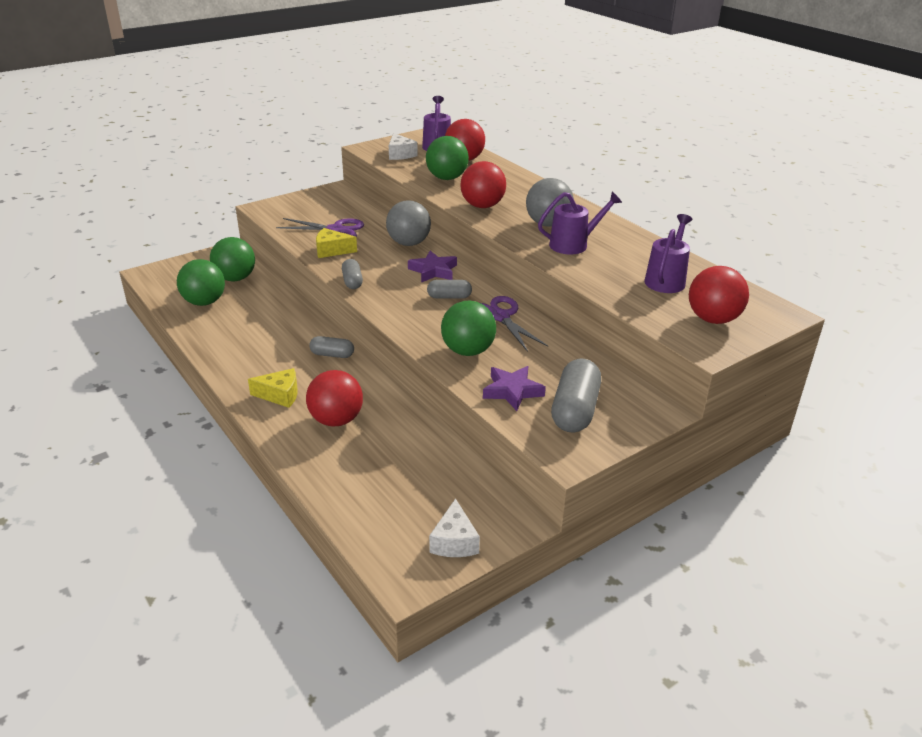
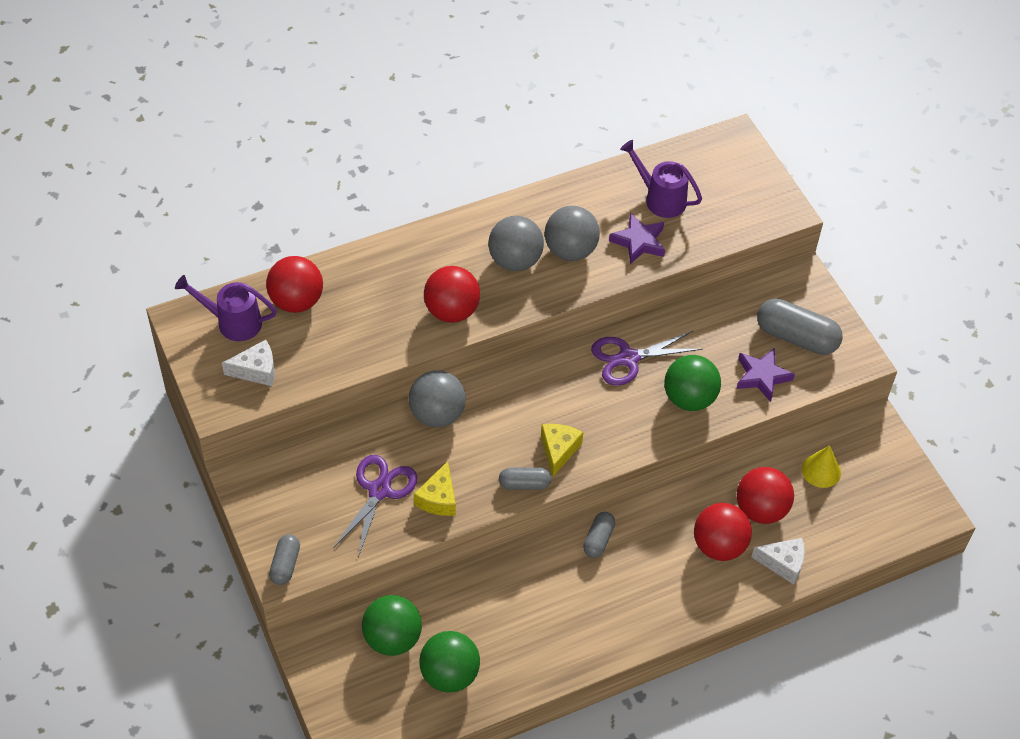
camera: 80 degrees left, 20 degrees up
(280, 395) = (668, 594): yellow cheese -> yellow cheese (558, 450)
(433, 271) = (514, 400): purple star -> purple star (639, 242)
(442, 482) = (821, 470): none -> yellow cone
(447, 178) = (356, 331): green ball -> none
(449, 297) = (578, 395): grey capsule -> grey capsule (285, 565)
(454, 541) = (894, 474): white cheese -> white cheese (783, 563)
(574, 244) = (570, 250): purple watering can -> grey ball
(713, 319) = (738, 190): red ball -> red ball (761, 509)

